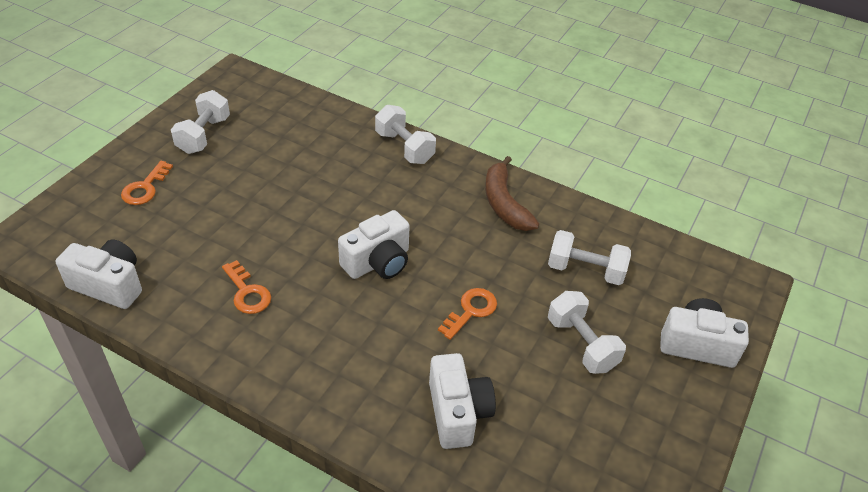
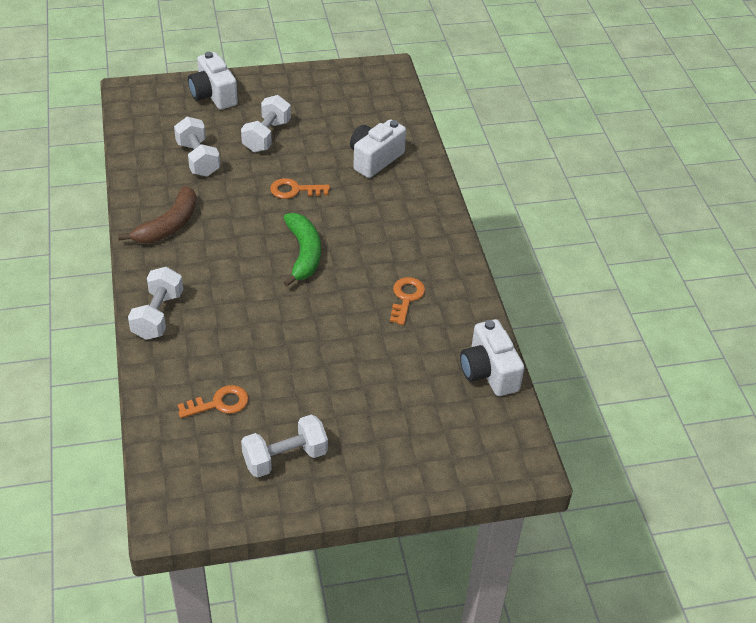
camera: 130 degrees left, 0 degrees up
(145, 188) = (387, 438): orange key -> orange key (219, 403)
(378, 262) = (303, 254): white camera -> green banana

